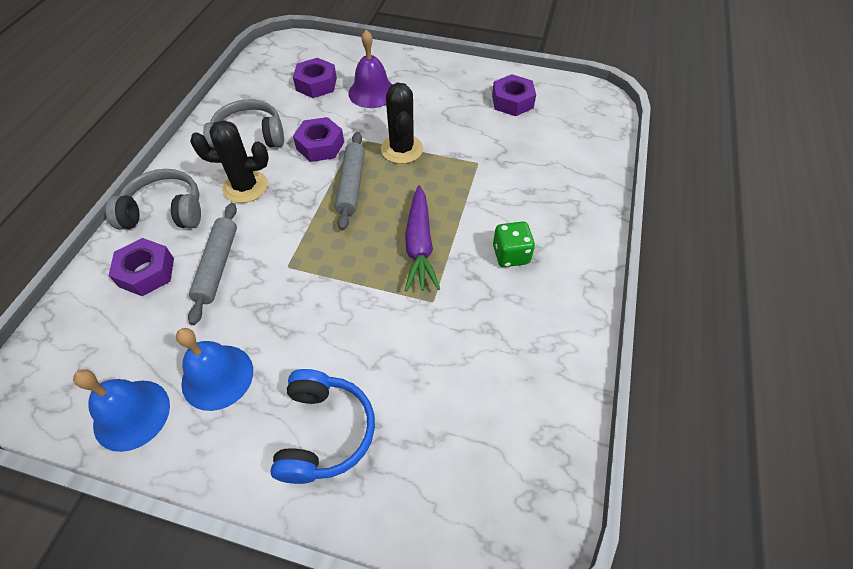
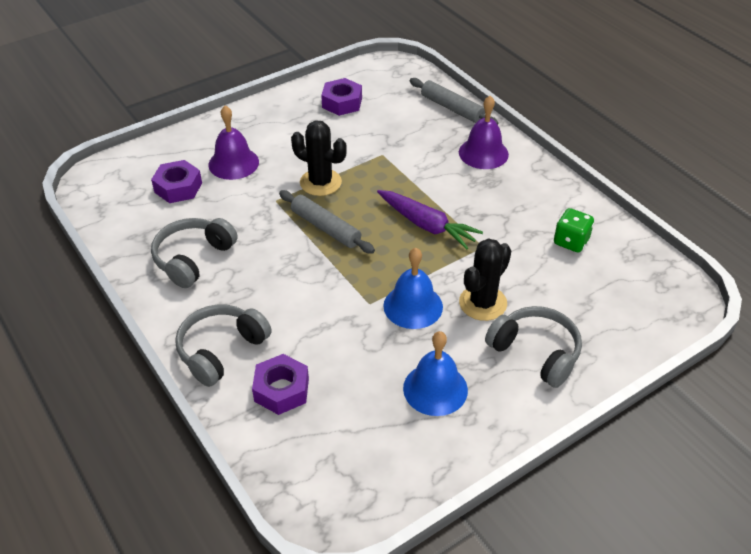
camera: 50 degrees left, 10 degrees down
(132, 414) = (422, 453): blue bell -> blue bell (413, 306)
(218, 266) = (324, 343): grey rolling pin -> grey rolling pin (452, 108)
(245, 187) = (252, 288): black cactus -> black cactus (483, 303)
(320, 145) = (259, 222): purple nut -> none
(324, 432) = (535, 352): blue headphones -> grey headphones
(511, 255) = (483, 189): green dice -> green dice (571, 241)
(560, 225) = (483, 153): none -> purple bell

